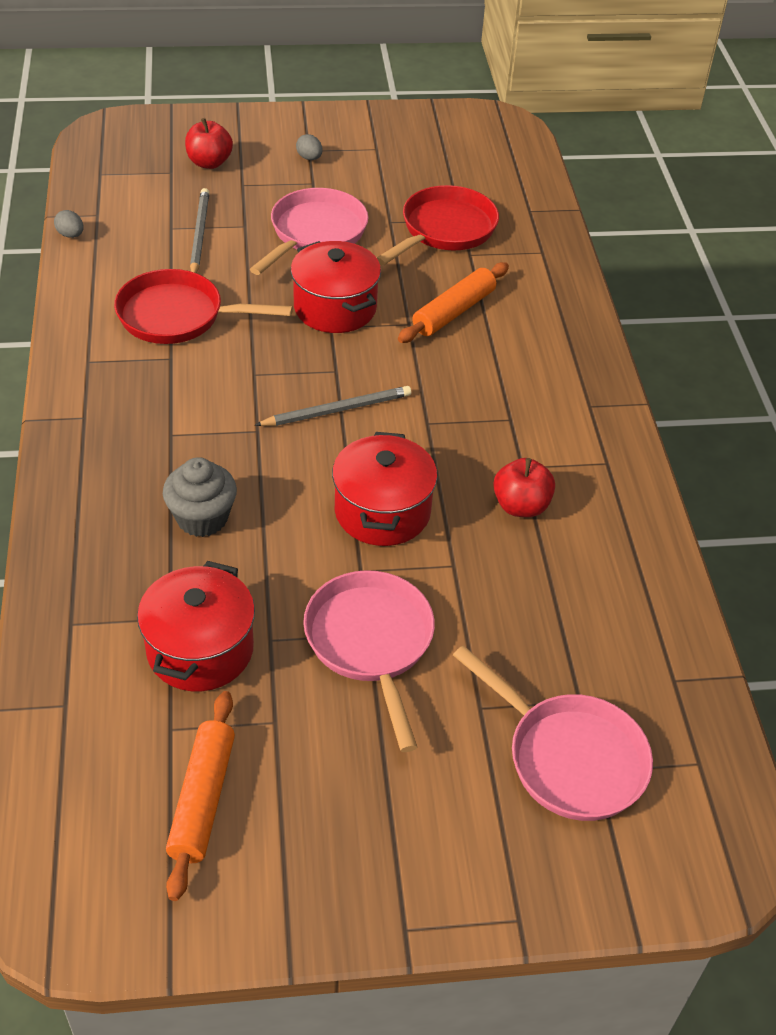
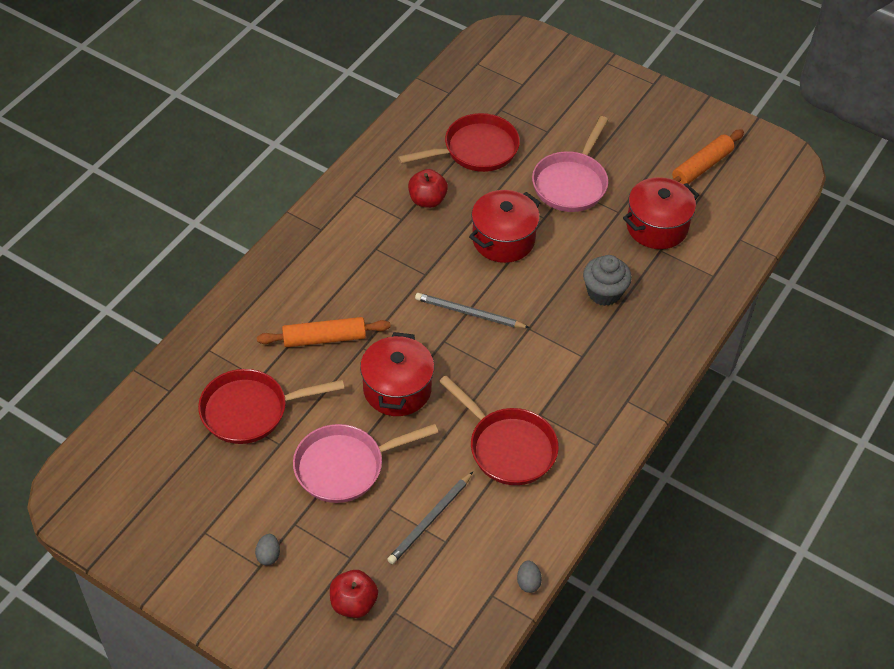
camera: 140 degrees left, 5 degrees up
(541, 611) = (476, 150): none -> red pan
(569, 758) = (529, 94): pink pan -> none

